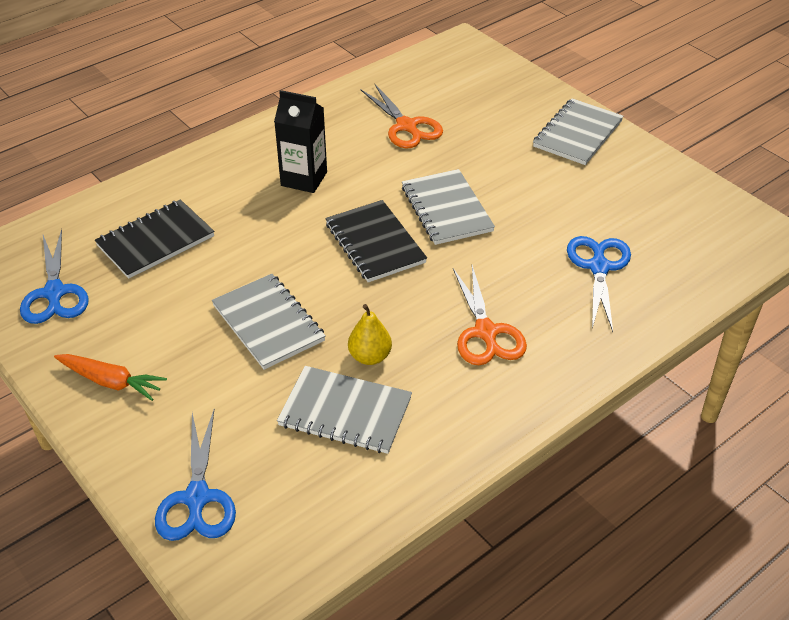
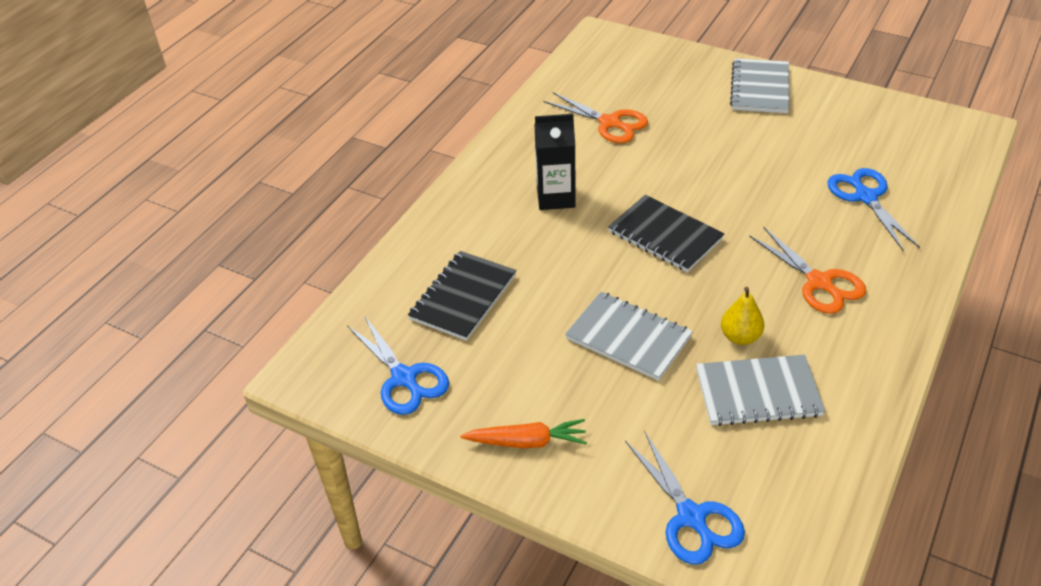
camera: 20 degrees left, 0 degrees up
(446, 209) = (702, 186): grey notebook -> none

